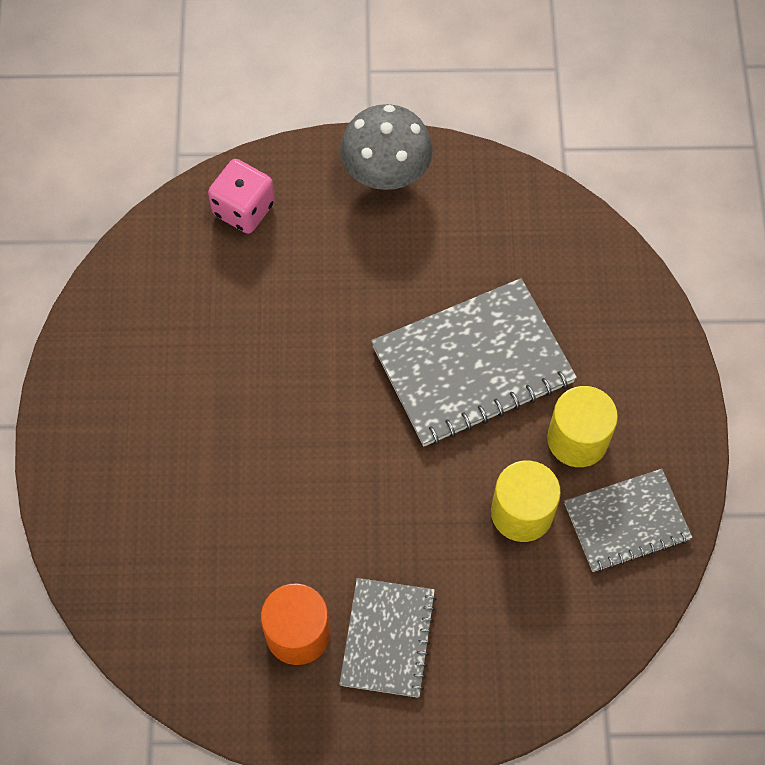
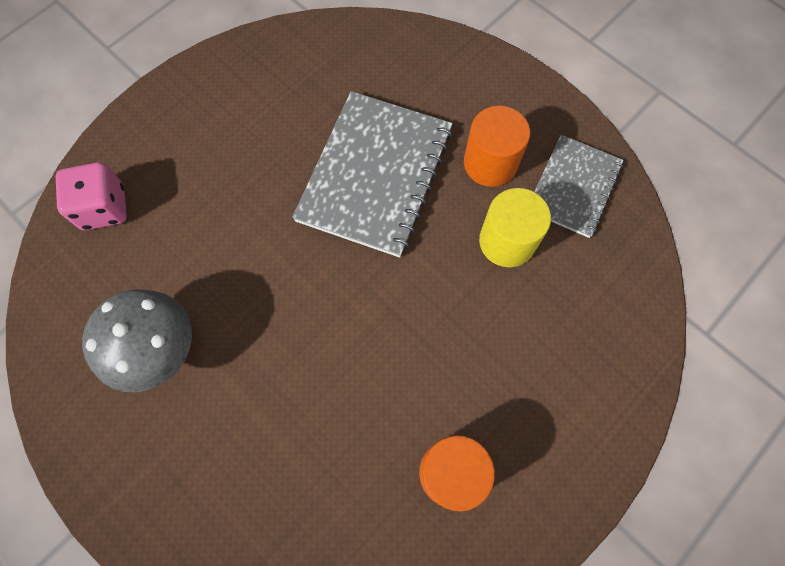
camera: 45 degrees left, 5 degrees up
(386, 173) = (187, 101): grey mushroom -> grey mushroom (159, 350)
(387, 638) = (513, 412): grey notebook -> none
(577, 439) = (490, 163): yellow cylinder -> orange cylinder

